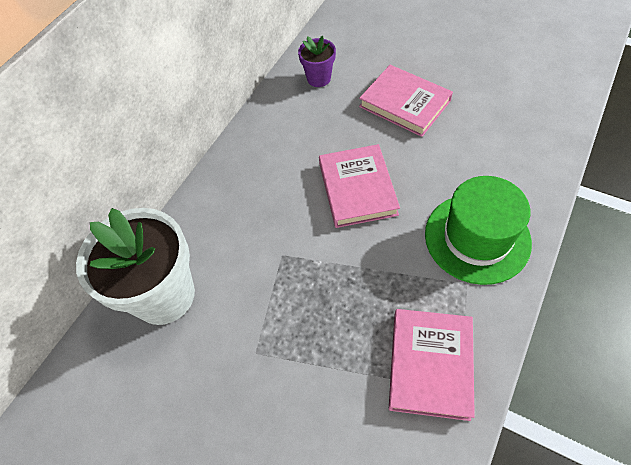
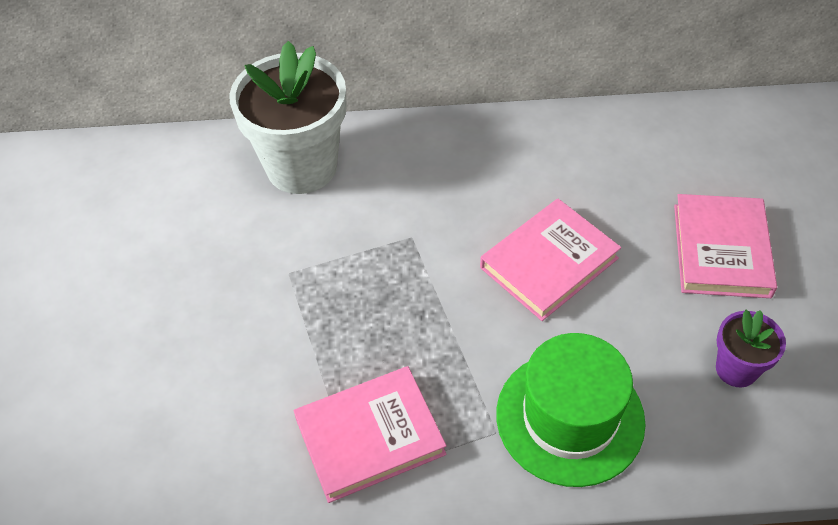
camera: 55 degrees right, 5 degrees down
(319, 78) = (684, 144): purple flower pot -> purple flower pot (736, 369)

